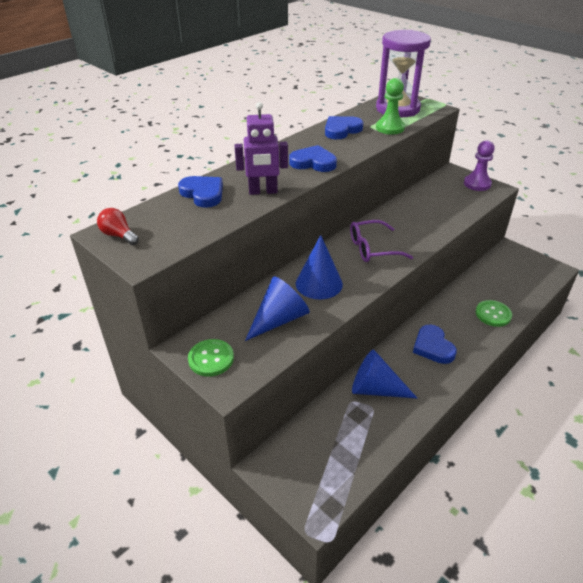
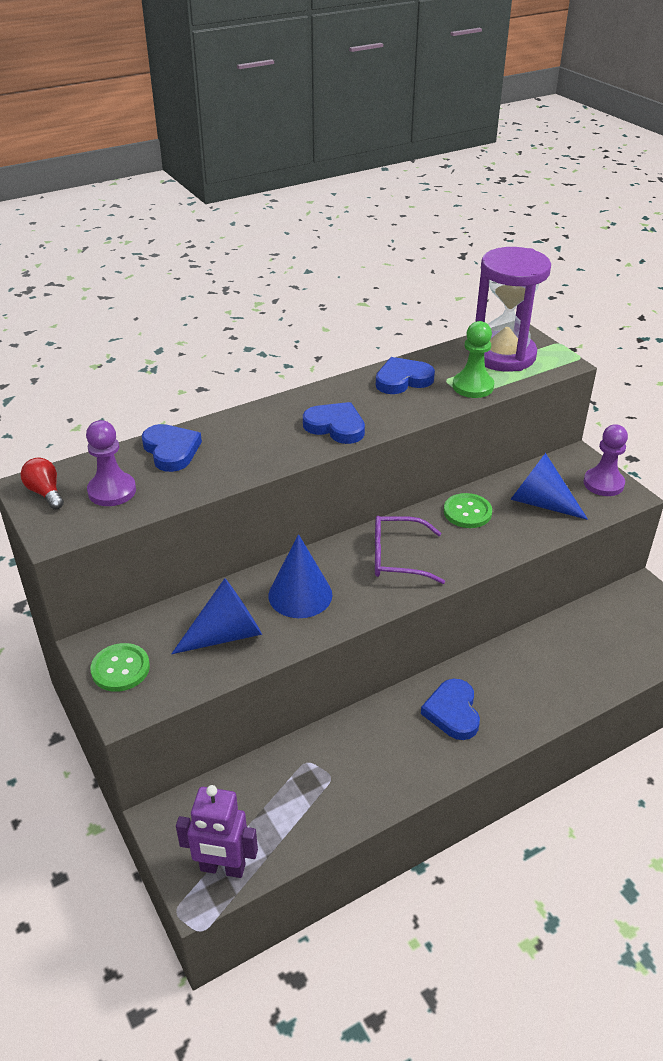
camera: 15 degrees right, 0 degrees up
(171, 226) = (112, 491): none -> purple pawn
(263, 191) = (247, 460): purple robot -> purple robot (222, 868)
(375, 389) = (346, 753): blue cone -> blue cone (540, 503)
(493, 314) = (564, 683): green button -> green button (467, 512)

